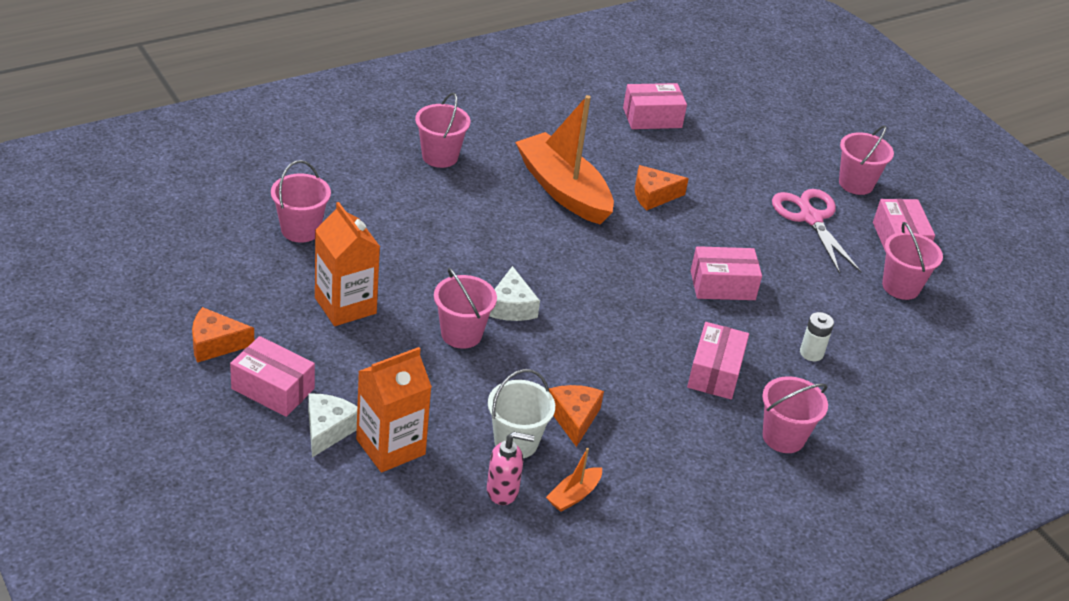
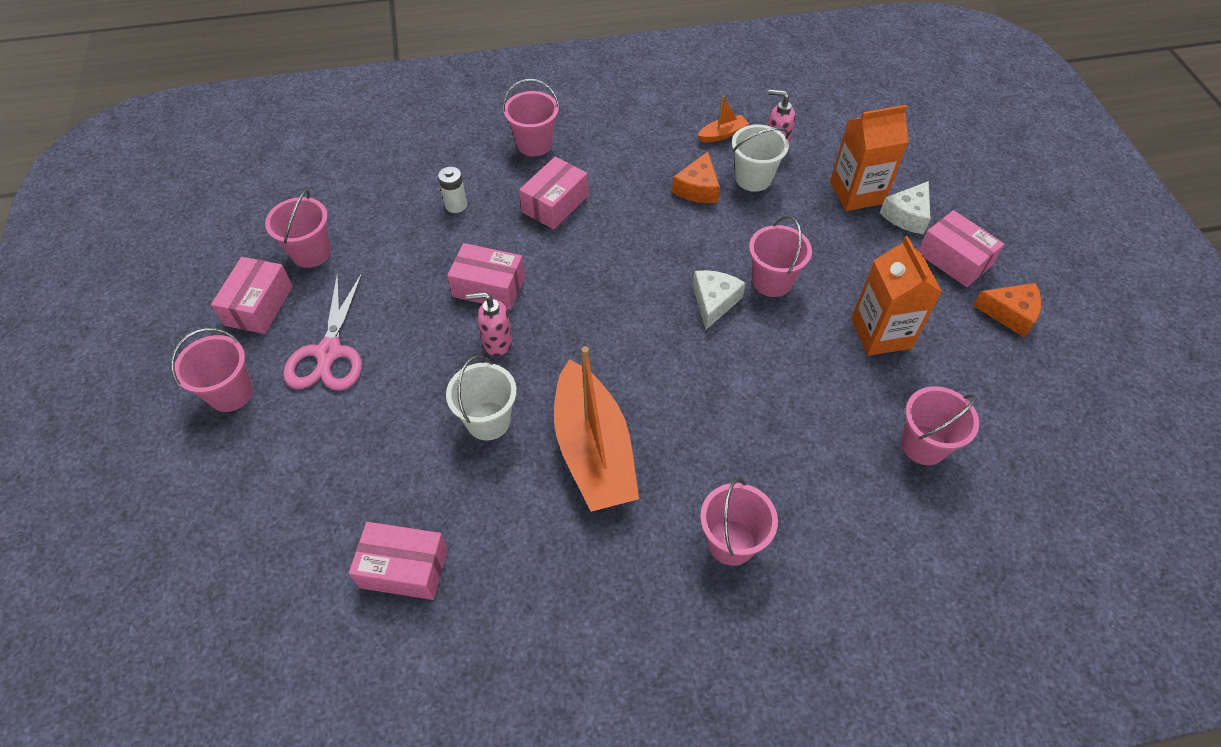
camera: 155 degrees left, 15 degrees up
(653, 195) = (488, 421): orange cheese -> white bucket
(684, 245) = (497, 342): none -> pink soap dispenser

